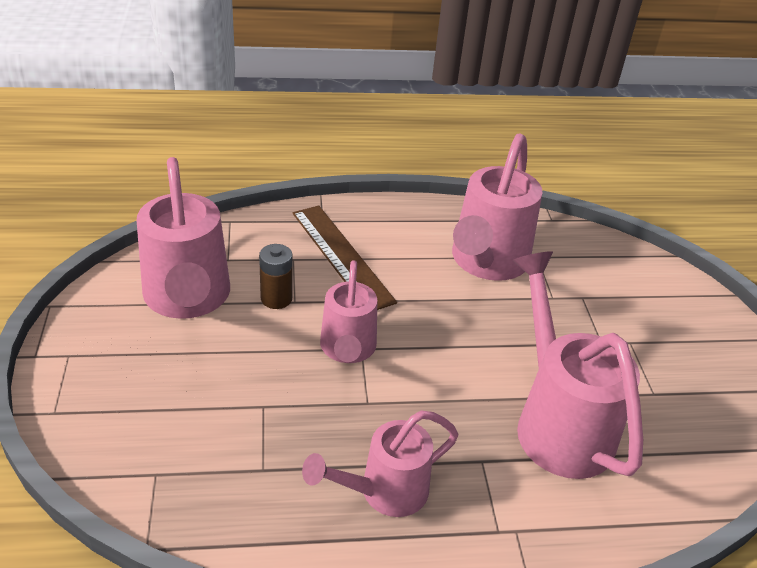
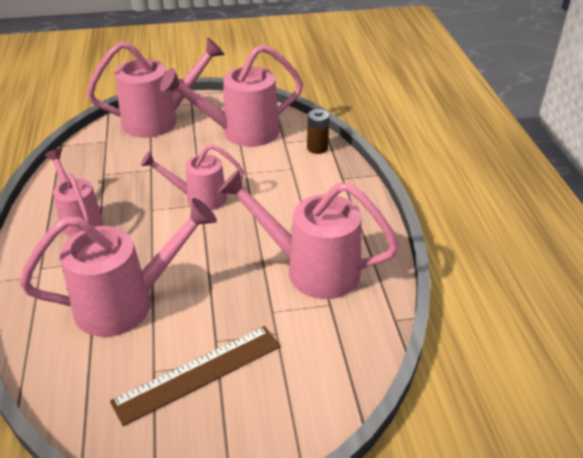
camera: 90 degrees right, 0 degrees up
(111, 396) = (160, 120): none -> pink watering can
(276, 299) = (247, 165): brown battery -> brown battery (317, 148)
(341, 256) = (300, 189): brown ruler -> brown ruler (198, 373)

